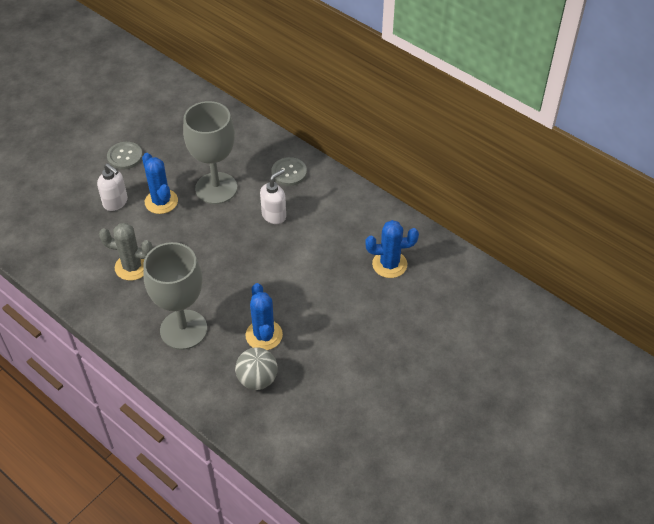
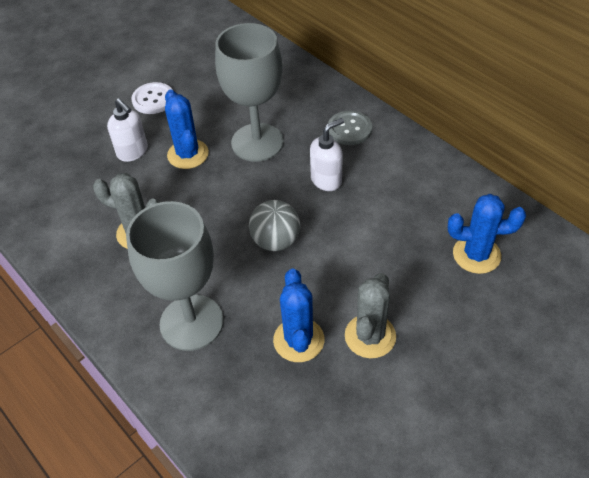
camera: 10 degrees right, 0 degrees up
(125, 156) = (153, 99): grey button -> white button
(257, 379) = (283, 405): grey ball -> grey ball (276, 241)
(315, 328) = (370, 336): none -> grey cactus

